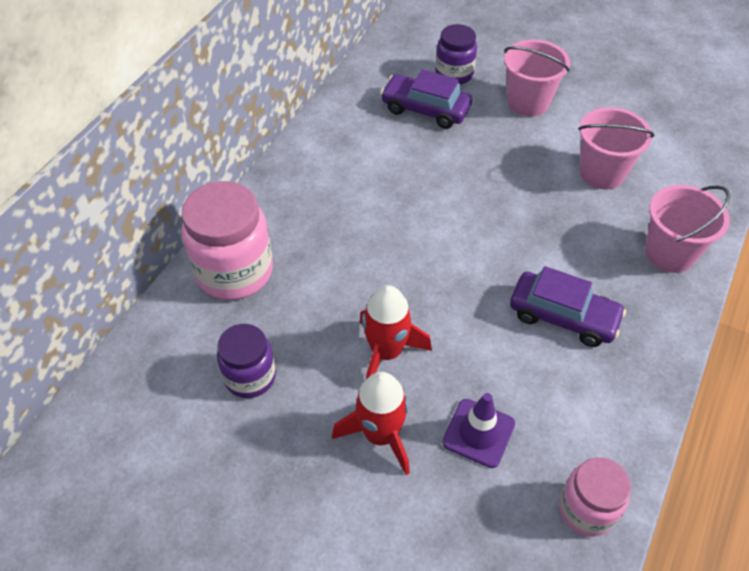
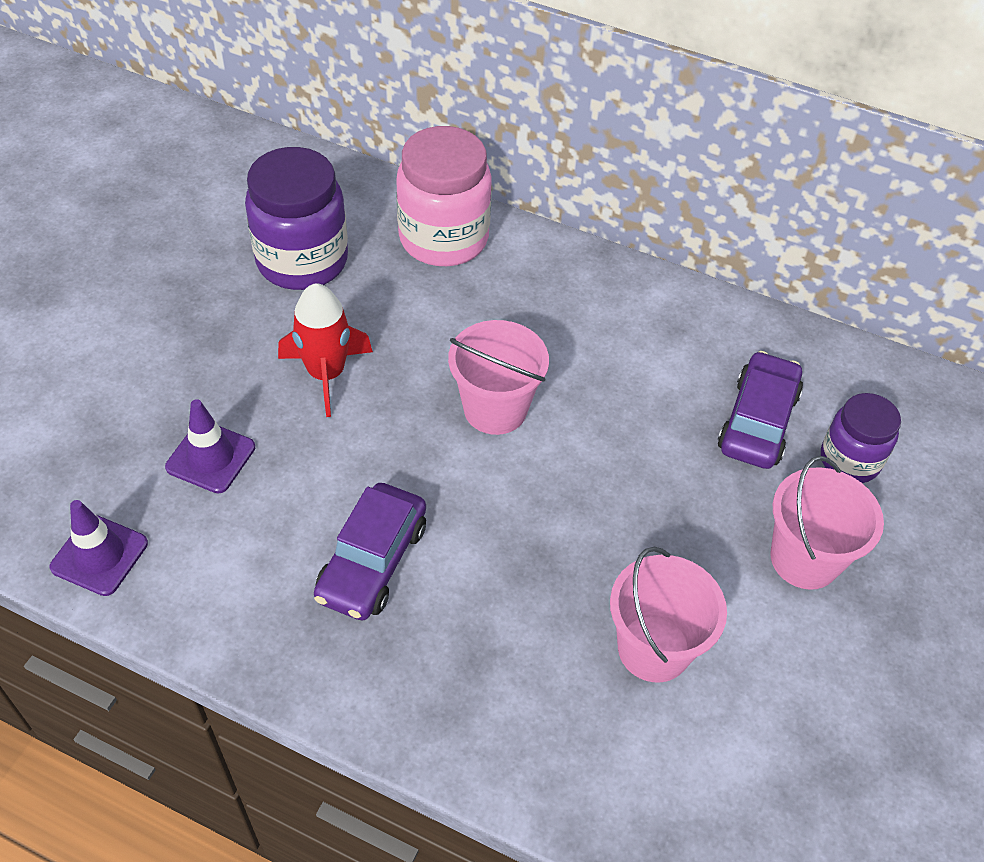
camera: 85 degrees right, 0 degrees up
(250, 377) = (302, 261): purple jar -> purple jar, size x1.65
(380, 435) = (220, 369): red rocket -> none
(587, 509) = (99, 555): pink jar -> purple traffic cone
(669, 253) = (488, 721): pink bucket -> pink bucket (495, 409)

